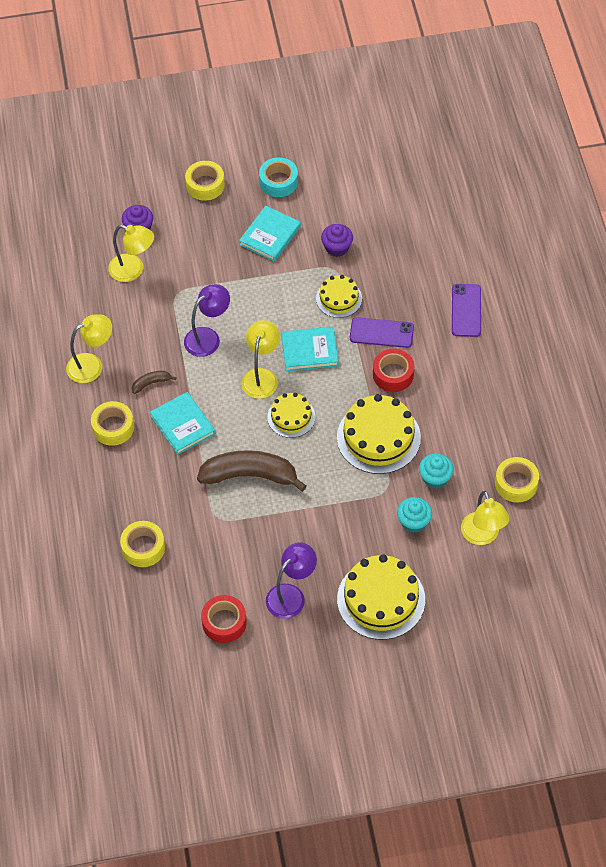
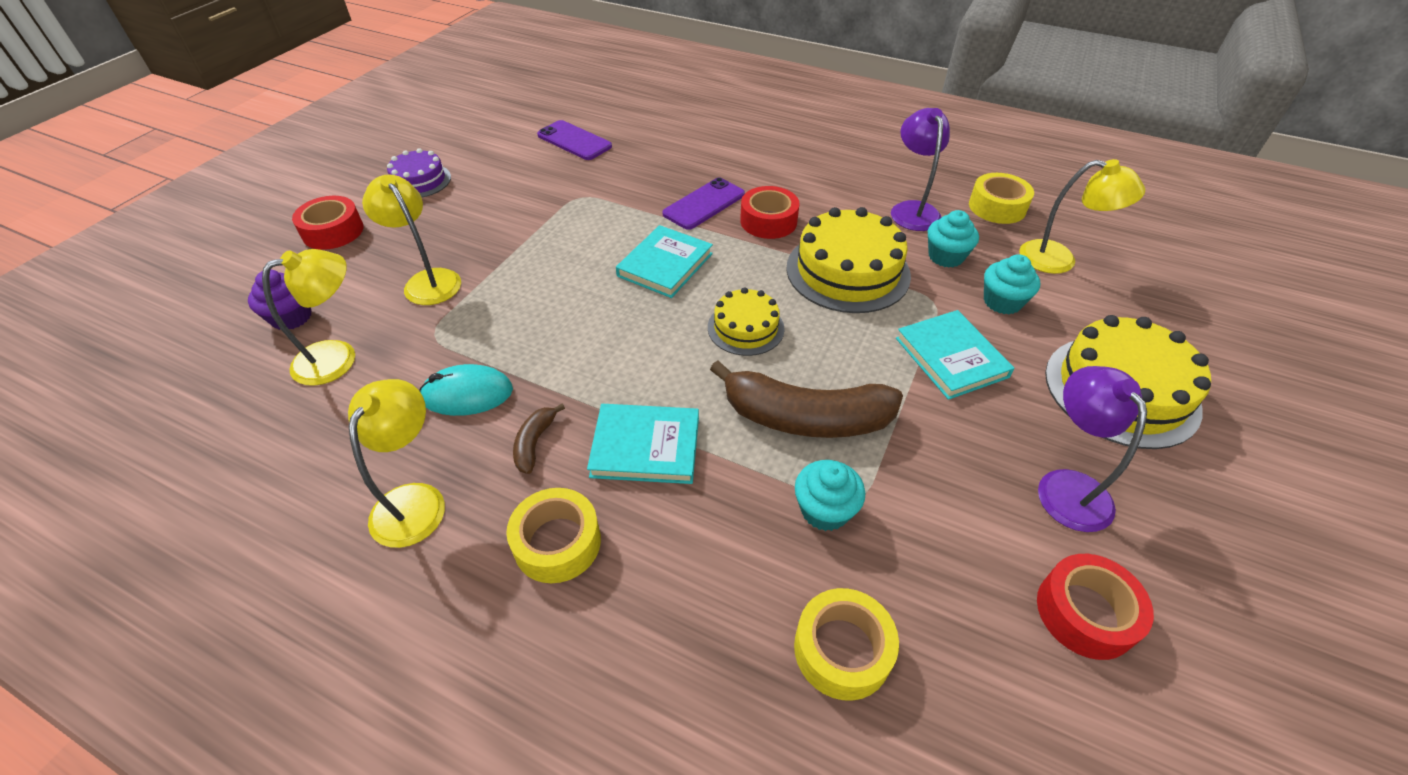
camera: 55 degrees left, 10 degrees down
(155, 337) = (467, 394): none -> turquoise mouse
(203, 510) = (824, 510): none -> turquoise cupcake
(205, 185) = (333, 231): yellow tape -> red tape
(208, 337) = (537, 341): purple lamp -> purple lamp (912, 210)
(250, 475) = (805, 418): brown banana -> brown banana turned 120 degrees counterclockwise
(261, 376) = (655, 323): yellow lamp -> yellow lamp (427, 280)
(270, 235) = (473, 218): turquoise book -> turquoise book (951, 357)
(278, 182) = (419, 181): turquoise tape -> purple cake
(337, 248) = (557, 183): purple cupcake -> none
(339, 298) = (622, 211): yellow cake -> none
(466, 310) = (740, 144): purple phone -> purple phone (574, 141)

